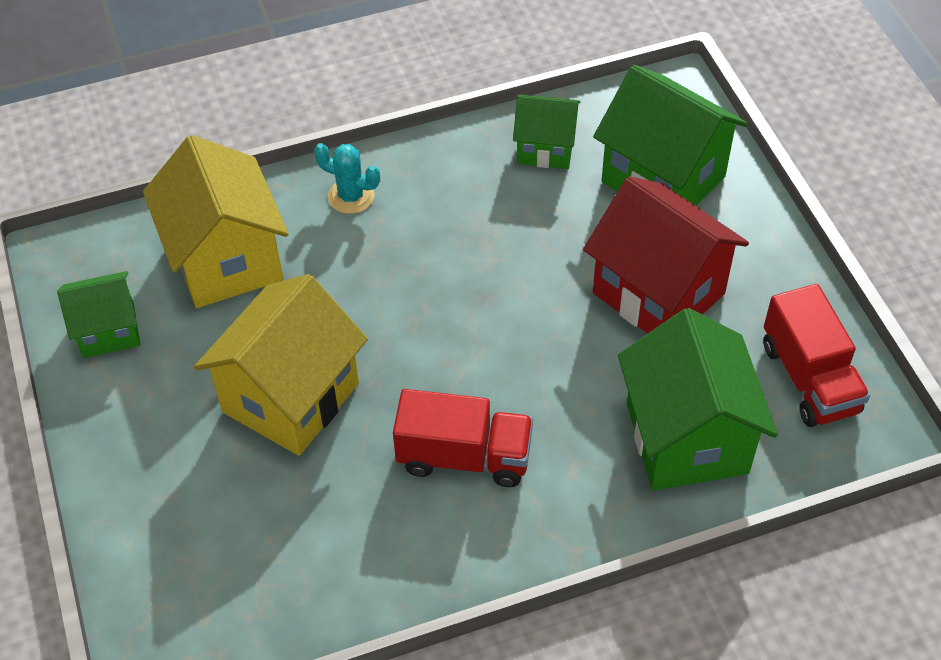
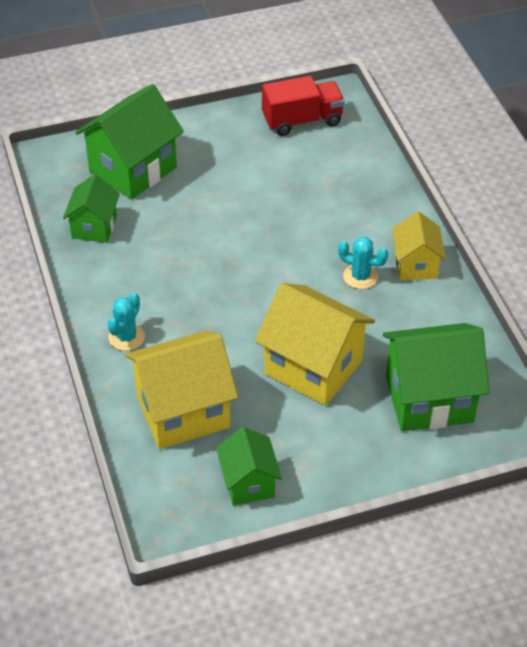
camera: 90 degrees left, 5 degrees down
(464, 456) = (360, 276): red truck -> turquoise cactus
(492, 533) = (415, 265): none -> yellow house
(658, 293) = (233, 179): red house -> none
(686, 438) = (345, 175): green house -> green house (429, 399)

